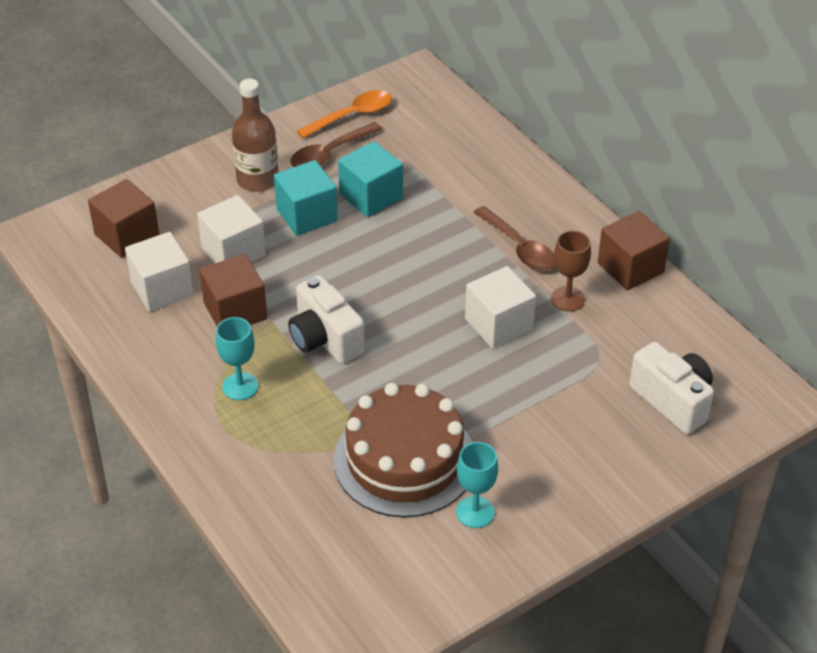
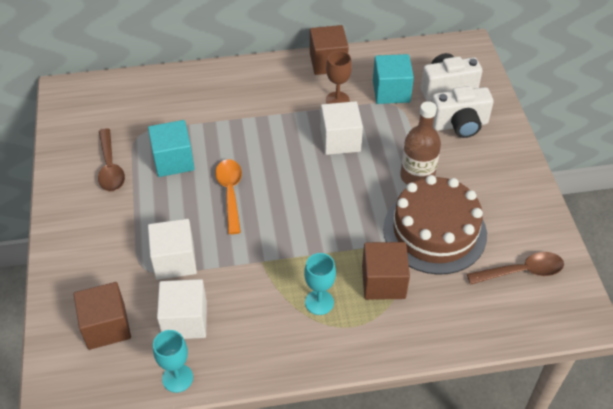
camera: 65 degrees left, 5 degrees up
(235, 311) = (240, 280): brown cube -> brown cube (383, 282)
(257, 180) = (106, 220): brown bottle -> brown bottle (417, 176)
(307, 215) = (166, 203): turquoise cube -> turquoise cube (391, 91)
(325, 339) = (300, 236): white camera -> white camera (459, 125)
(352, 116) = (79, 141): orange spoon -> orange spoon (230, 193)
(475, 512) = (495, 211): turquoise goblet -> turquoise goblet (177, 378)
(519, 248) = (277, 104): brown spoon -> brown spoon (522, 271)

